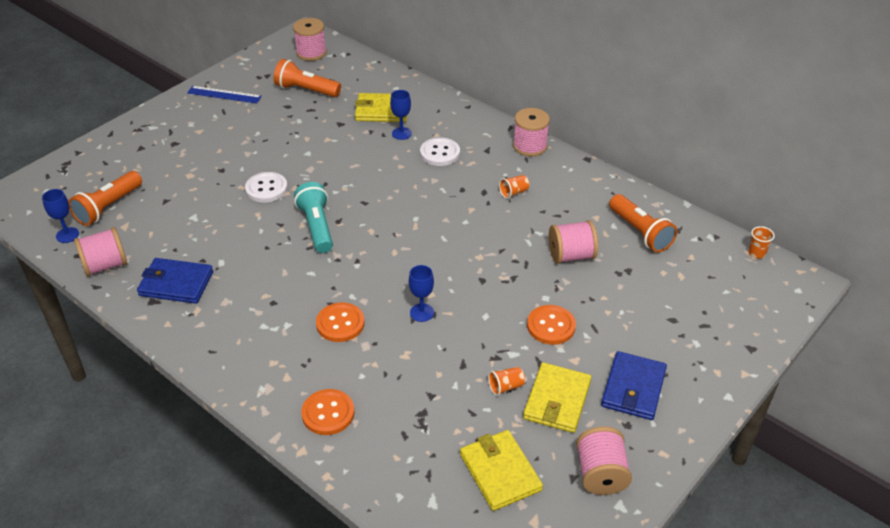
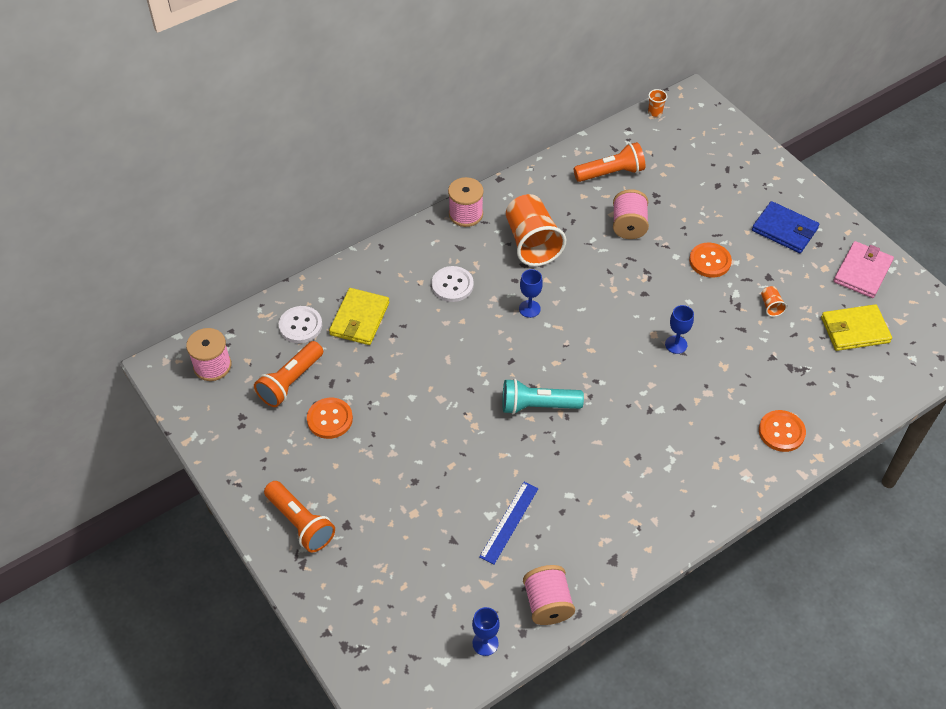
camera: 75 degrees left, 10 degrees up
(108, 207) = (447, 599): orange flashlight -> orange flashlight (300, 523)
(176, 283) = (592, 537): blue wallet -> none
(224, 94) = (265, 465): blue ruler -> blue ruler (509, 522)
(266, 188) = (462, 442): white button -> white button (300, 326)
(340, 323) = (677, 407): orange button -> orange button (330, 419)
(401, 133) = (407, 309): blue goblet -> blue goblet (529, 309)
(514, 192) = (532, 243): orange cup -> orange cup, size x2.47
(557, 400) = (789, 278): yellow wallet -> none
(600, 474) = (862, 272): pink spool -> pink wallet

